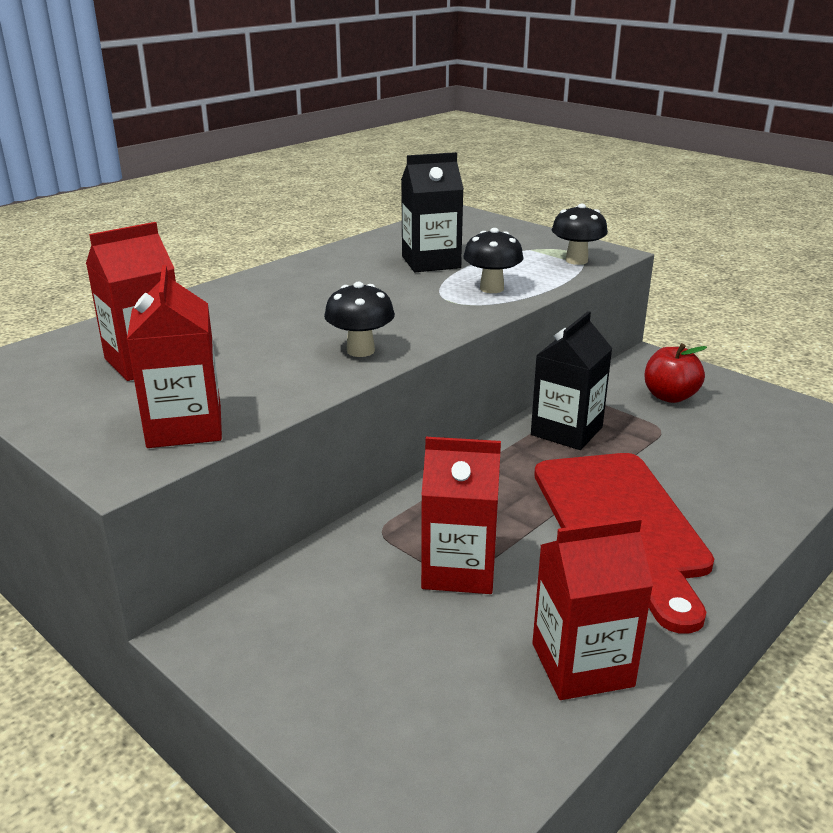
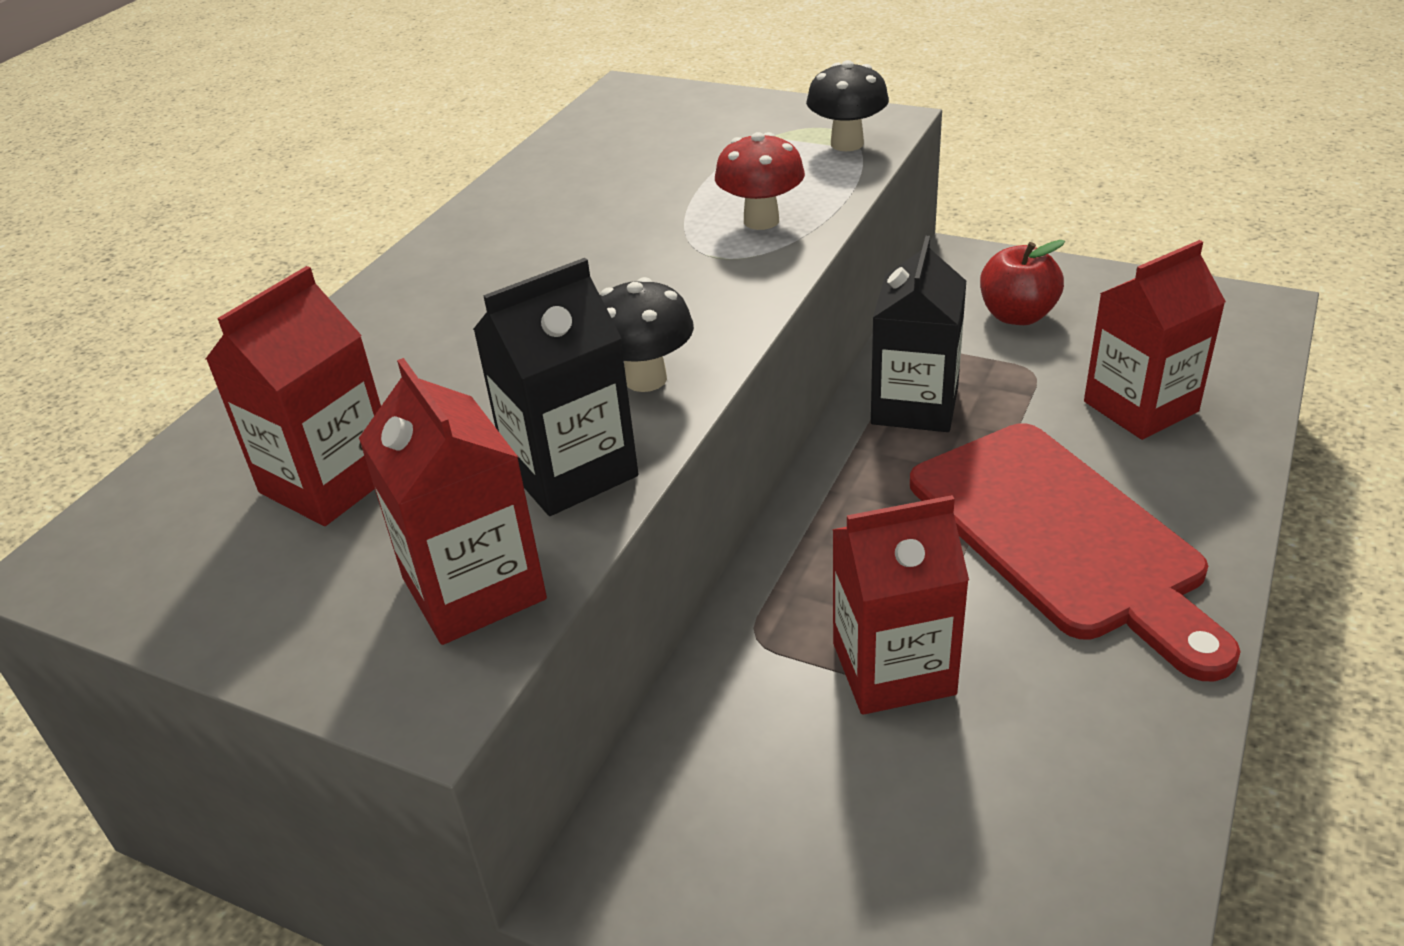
camera: 15 degrees left, 10 degrees up
(431, 262) = (644, 190): black carton -> black carton (570, 470)
(491, 288) = (761, 221): black mushroom -> red mushroom
(582, 665) = (1125, 766): red carton -> red carton (1140, 406)

